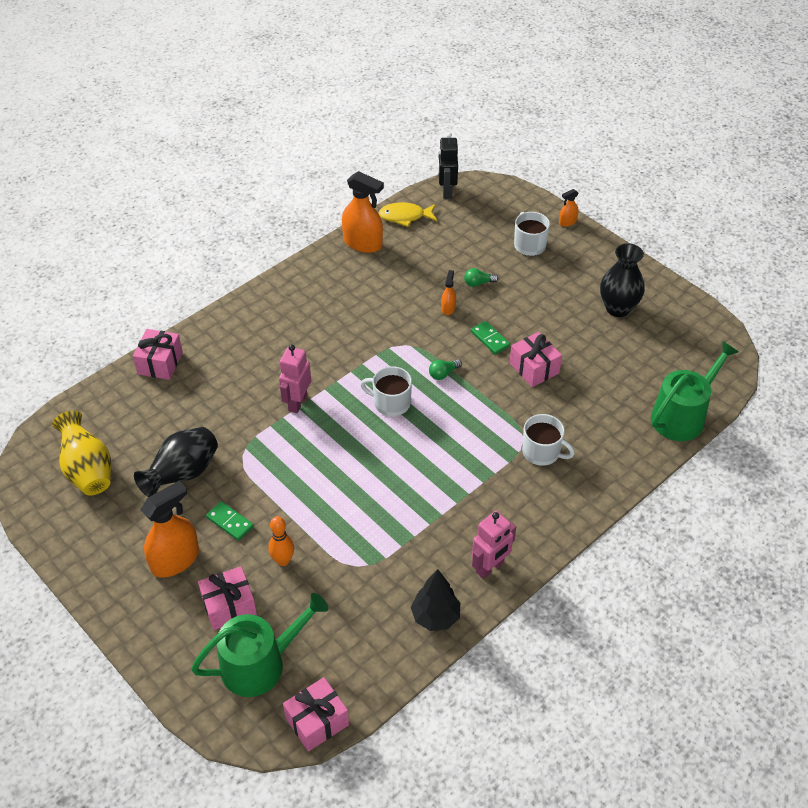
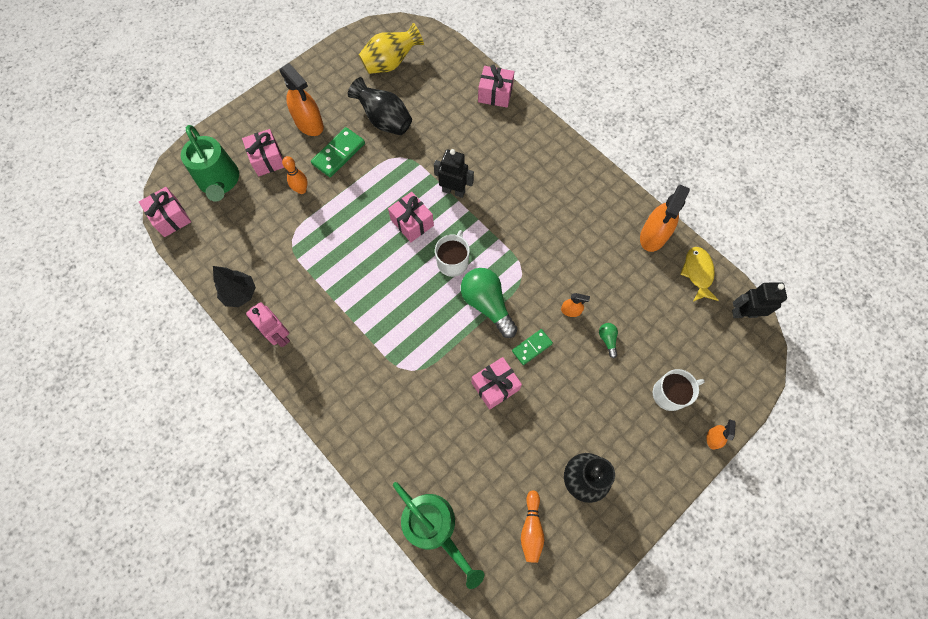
camera: 90 degrees right, 20 degrees up
(230, 522) = (338, 154): green domino -> green domino, size x1.56
(297, 402) = (453, 191): pink robot -> black robot
(338, 441) = (412, 222): none -> pink gift
(443, 373) = (487, 305): green light bulb -> green light bulb, size x2.22
(542, 452) = (394, 386): white mug -> none
(567, 222) = (713, 438): orange spray bottle -> orange spray bottle turned 45 degrees clockwise
(668, 344) = (531, 528): none -> orange bowling pin

